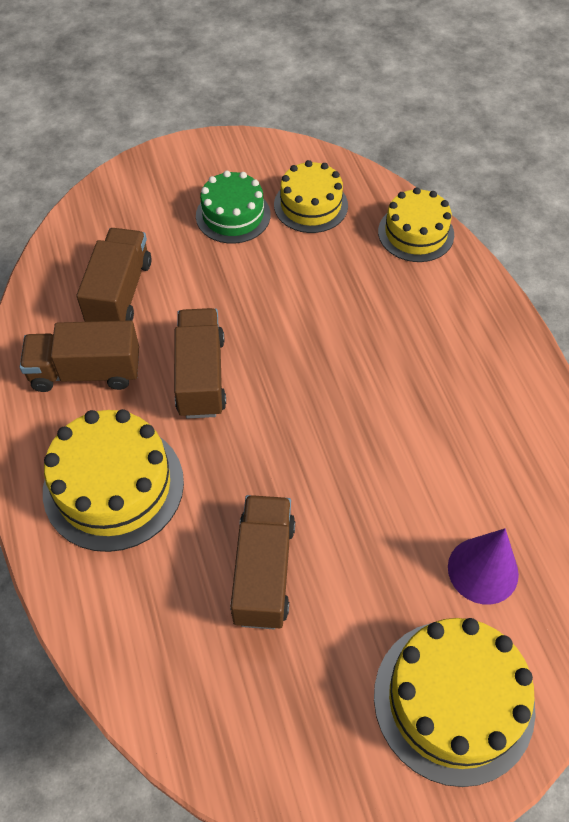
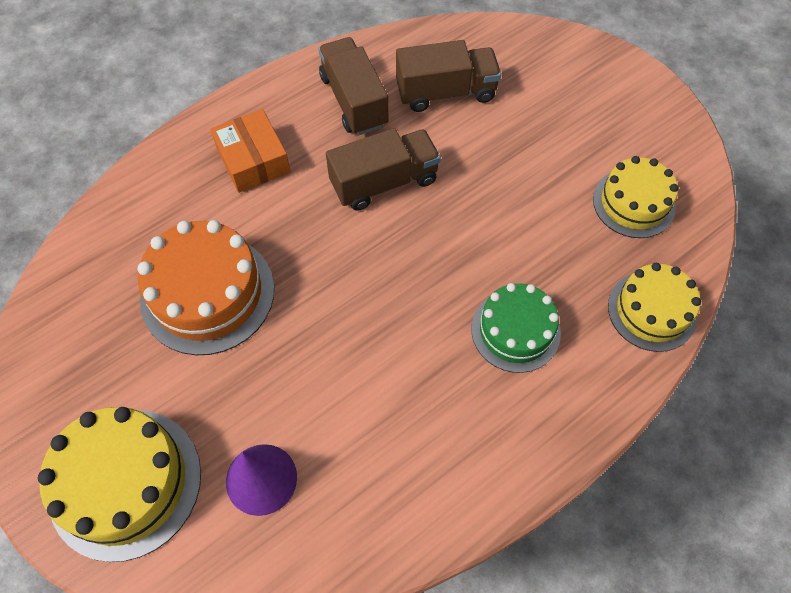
camera: 70 degrees right, 5 degrees up
(113, 486) = (253, 160): yellow cake -> orange box
(233, 215) = (582, 143): green cake -> green cake (515, 331)
(263, 571) = (207, 293): brown truck -> orange cake

